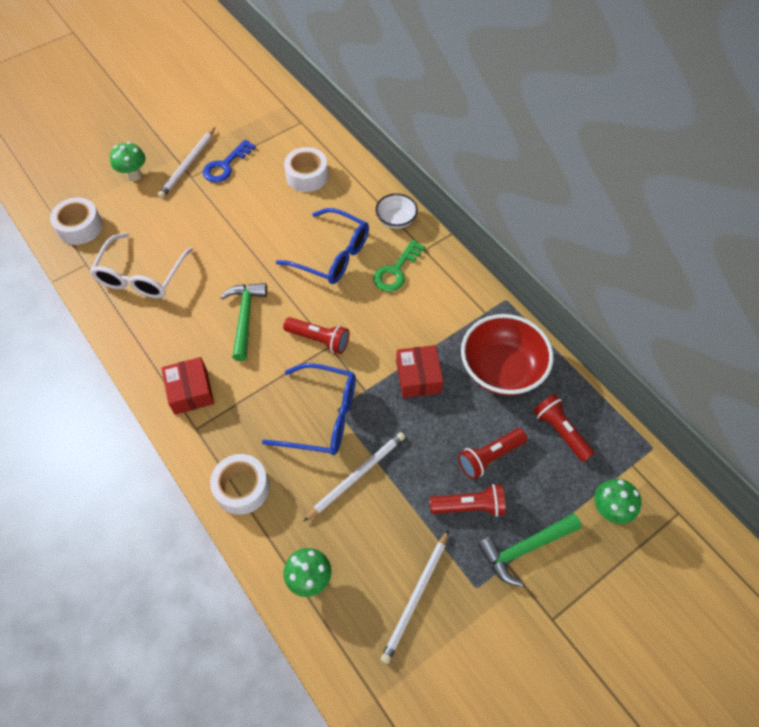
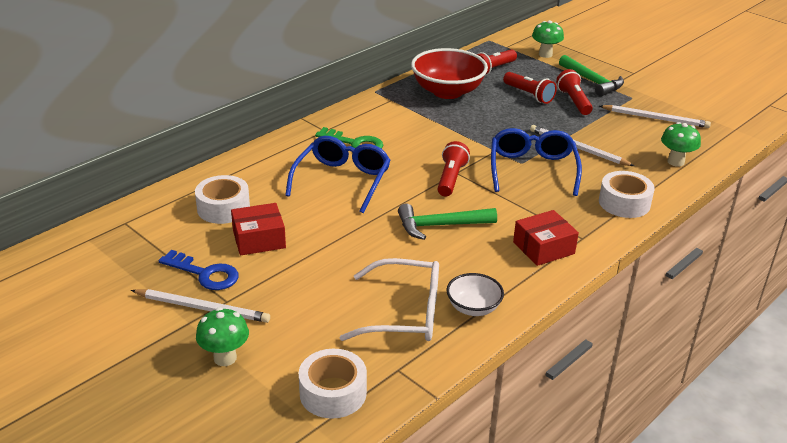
camera: 100 degrees left, 25 degrees down
(396, 220) = (287, 147): white bowl -> white bowl (473, 308)
(418, 377) = (470, 126): red box -> red box (259, 239)

